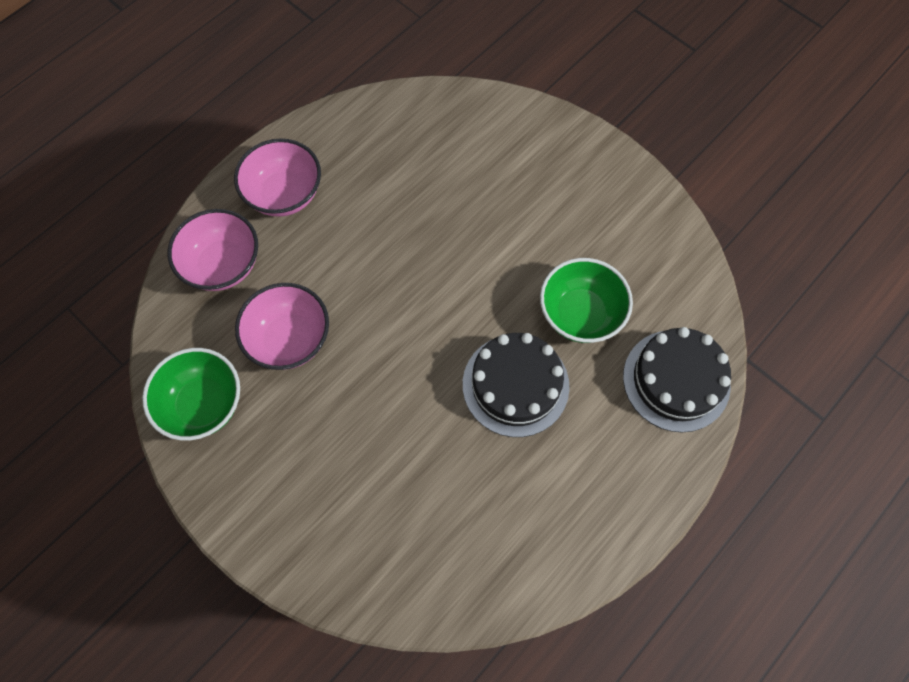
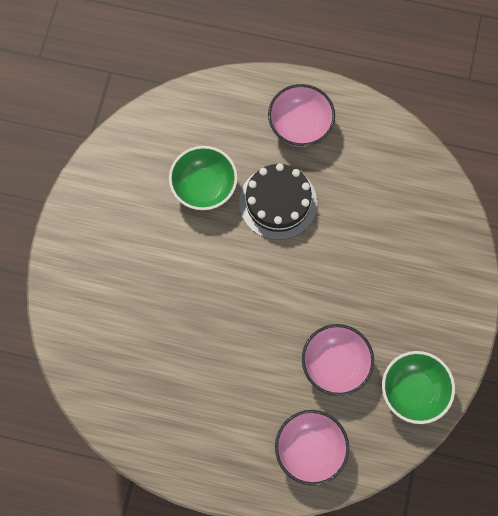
camera: 120 degrees left, 5 degrees up
(285, 194) = (228, 443): pink bowl -> pink bowl (300, 126)
(676, 380) = (216, 110): black cake -> none

